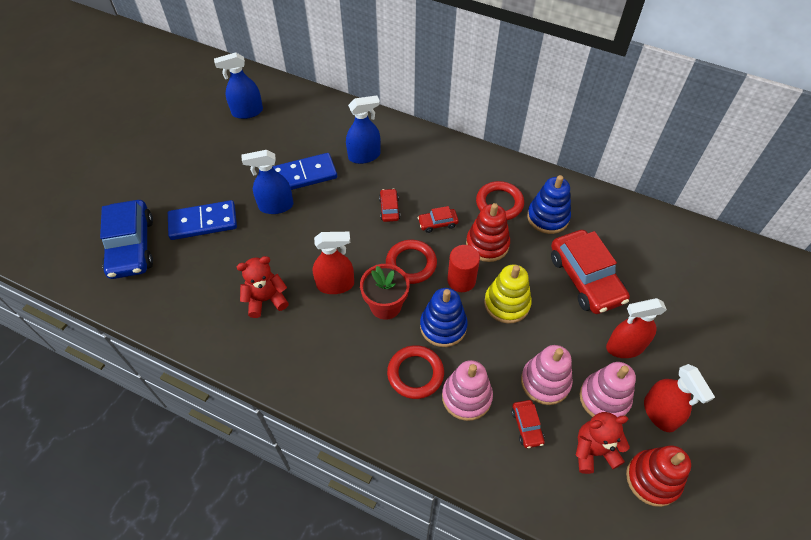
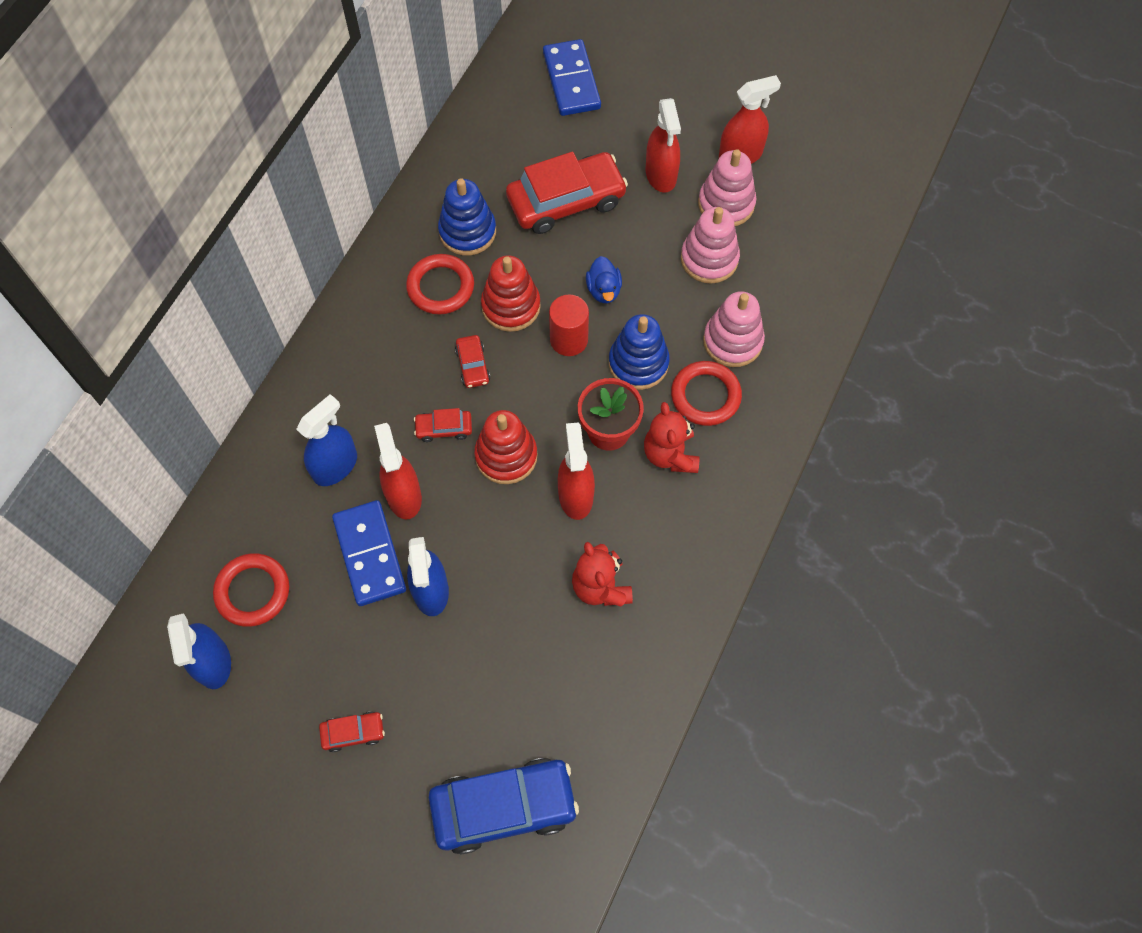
camera: 90 degrees left, 10 degrees up
(203, 222) = (459, 699): blue domino -> blue domino (571, 80)
(342, 190) = (404, 495): none -> red spray bottle
(364, 156) = (335, 466): blue spray bottle -> blue spray bottle turned 60 degrees clockwise
(411, 264) = (542, 400): red ring -> red ring (253, 591)
(507, 303) = (604, 290): yellow stacking toy -> blue duck
(527, 426) = (764, 282): red car -> red car (353, 732)
(593, 451) = (787, 222): red teddy bear -> red teddy bear (670, 454)
(653, 479) = (813, 174): red stacking toy -> red stacking toy (506, 456)

